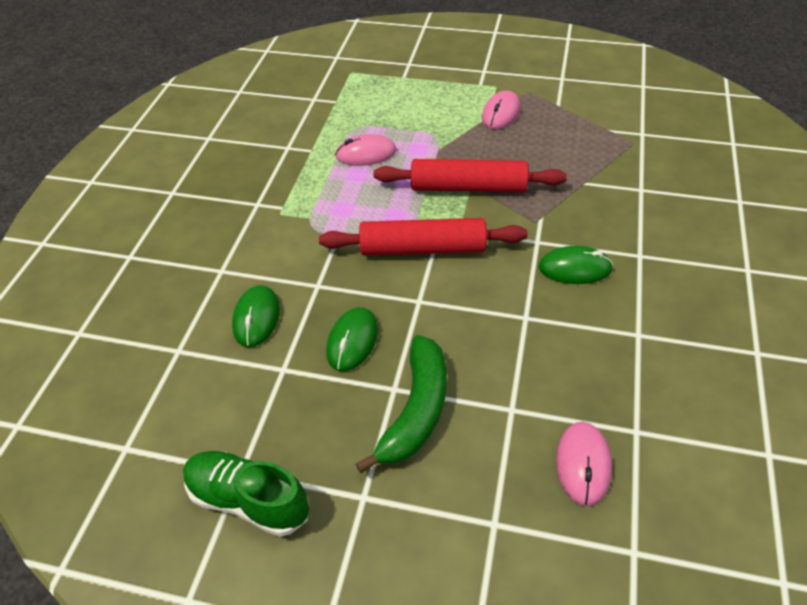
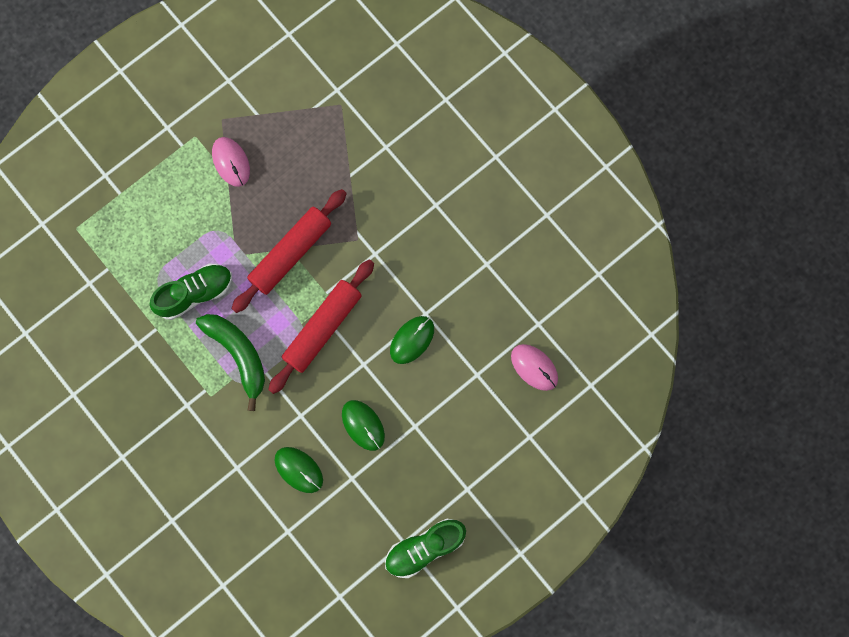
camera: 55 degrees left, 30 degrees up
(366, 154) = (195, 293): pink mouse -> green shoe
(416, 411) = (439, 425): green banana -> green banana (238, 355)
(575, 268) = (414, 252): green mouse -> green mouse (412, 340)

